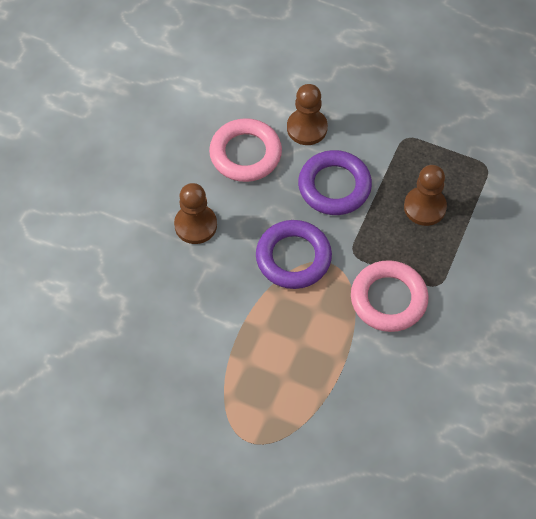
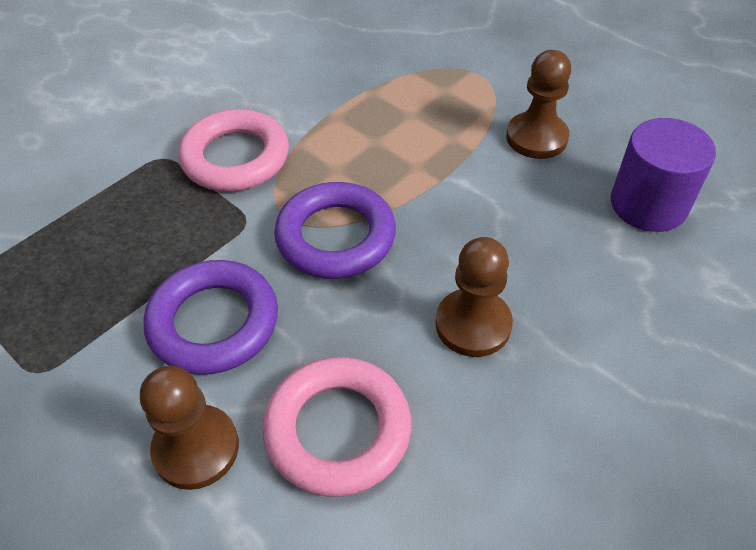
camera: 160 degrees left, 10 degrees down
(103, 340) = (648, 204): none -> purple cylinder
(424, 207) = (100, 252): brown pawn -> brown pawn (536, 137)

